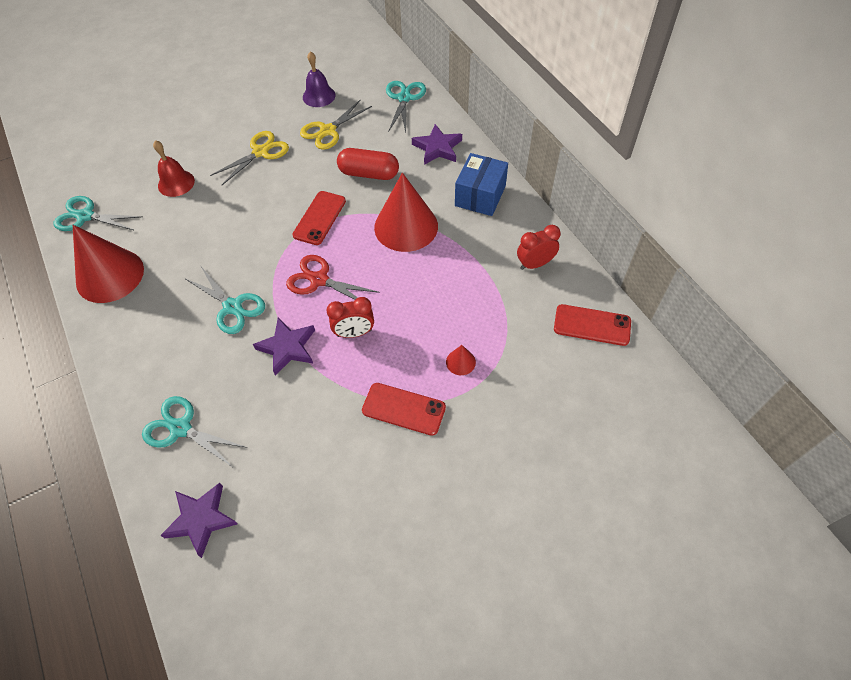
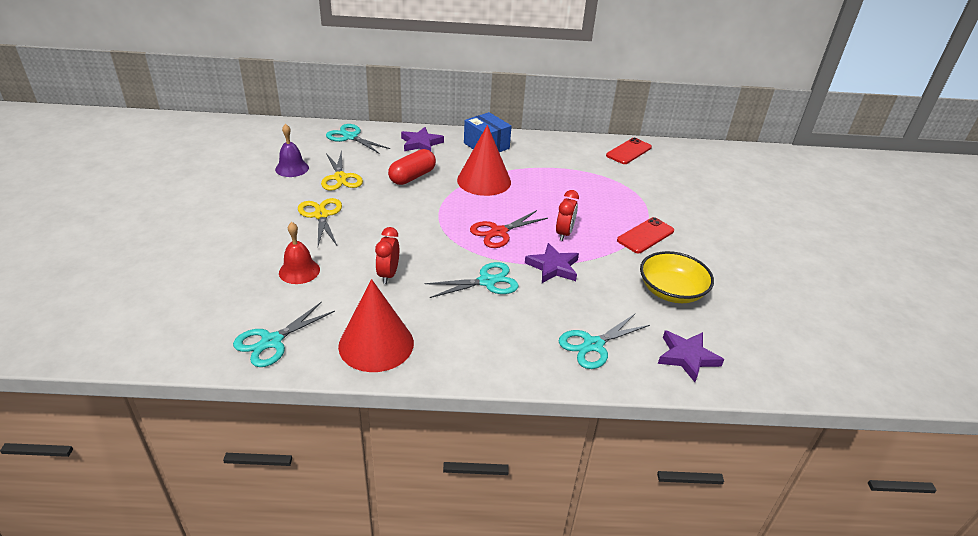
camera: 65 degrees left, 20 degrees down
(309, 470) = (671, 291): none -> yellow bowl
(319, 218) = (434, 212): red phone -> none
(460, 362) = (622, 202): red cone -> none
(535, 264) = (565, 150): red clock -> red clock (388, 275)

